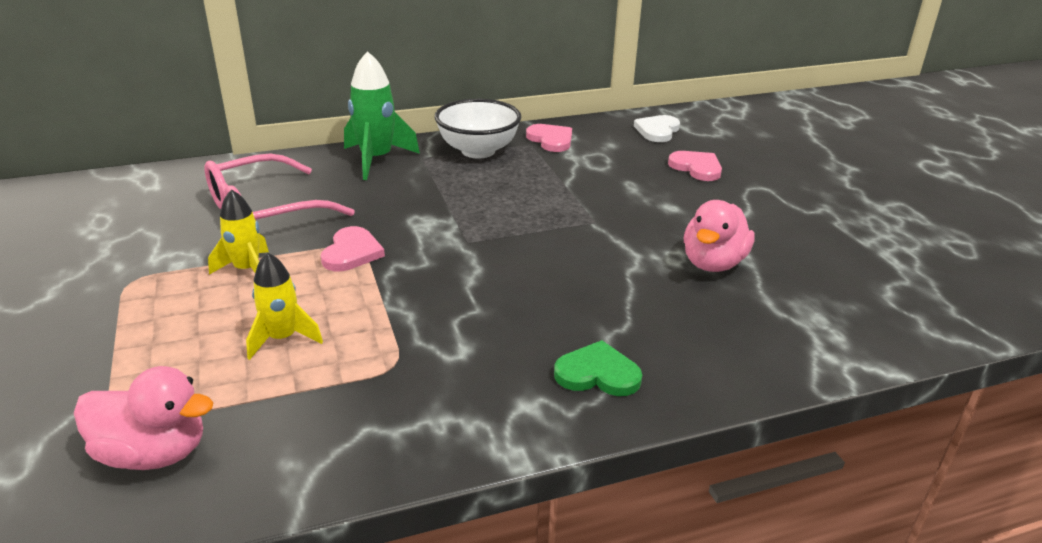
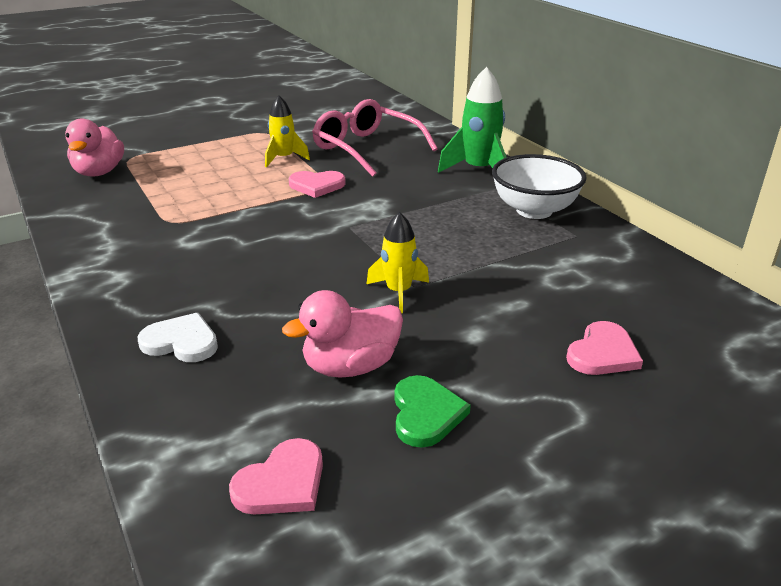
camera: 80 degrees right, 0 degrees up
(282, 338) = (203, 183): yellow rocket -> yellow rocket (398, 292)
(551, 140) = (597, 246): pink heart -> pink heart (282, 483)
(597, 373) = (153, 303): green heart -> green heart (426, 413)
(657, 131) = (699, 318): white heart -> white heart (181, 342)
(713, 263) = (350, 366): pink duck -> pink duck turned 45 degrees counterclockwise

